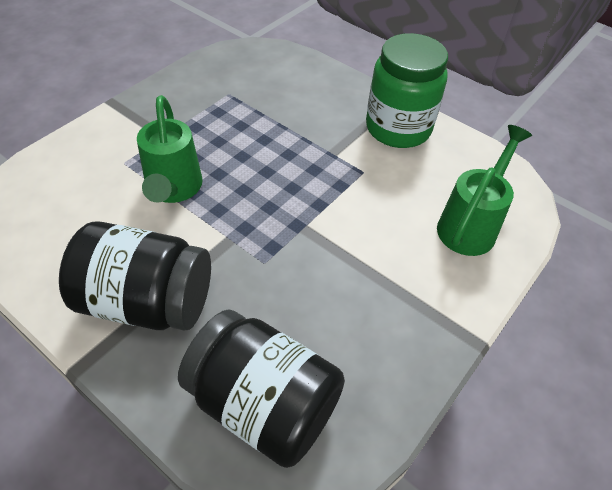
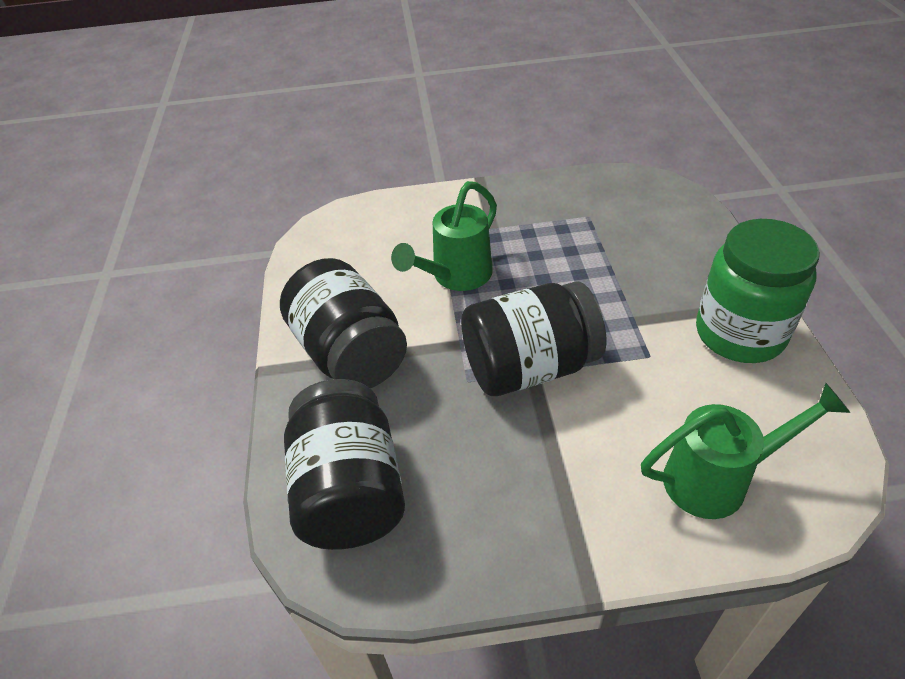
camera: 50 degrees right, 5 degrees down
(298, 225) = (529, 367): none -> black jar

